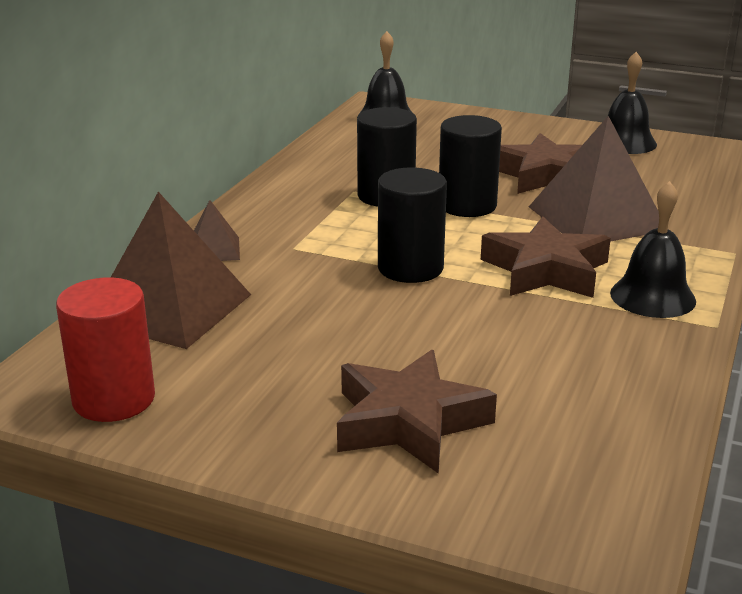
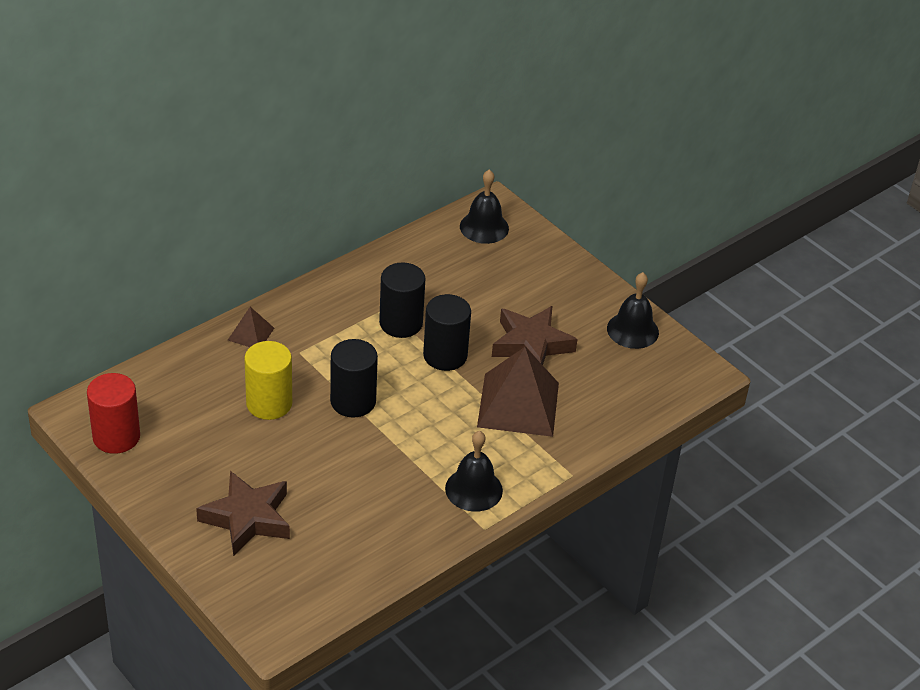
camera: 25 degrees right, 15 degrees up
(170, 308) = (190, 377): brown pyramid -> none
(306, 300) = (269, 404): none -> yellow cylinder
(545, 270) = (433, 439): brown star -> none

